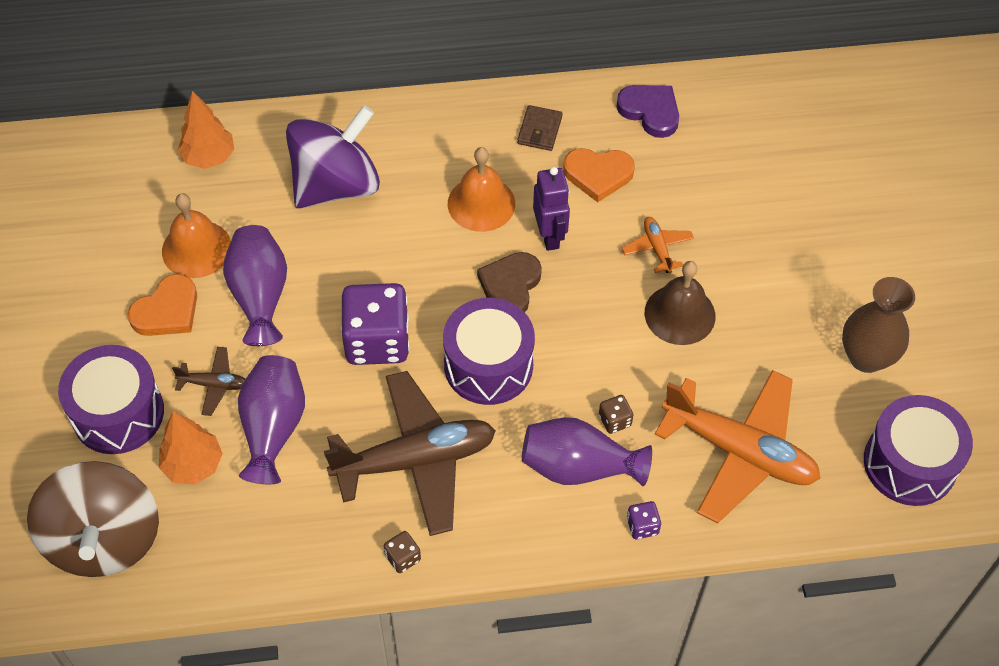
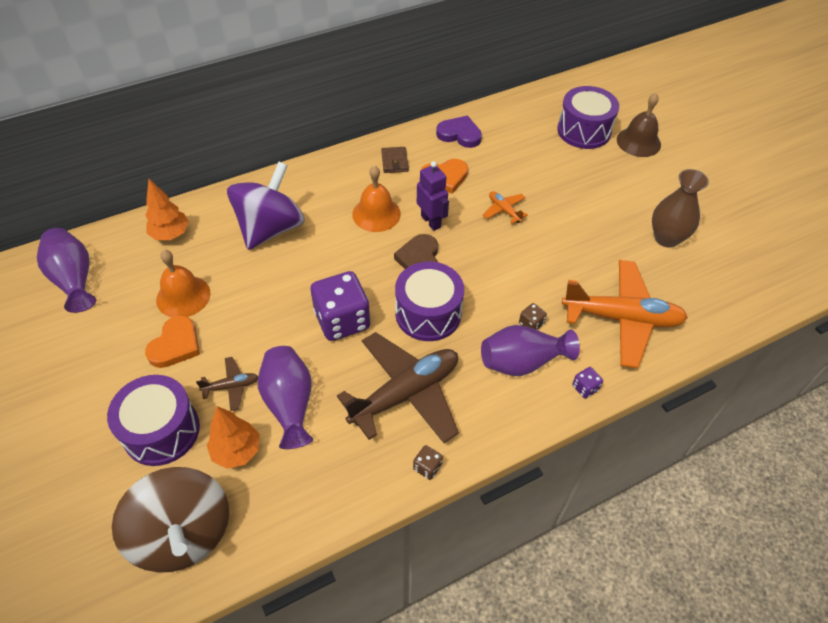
camera: 20 degrees left, 5 degrees down
(260, 295) = (243, 314): purple vase -> purple vase (74, 279)
(680, 314) = (538, 245): brown bell -> brown bell (638, 142)
(909, 463) = (729, 293): purple drum -> purple drum (584, 131)

